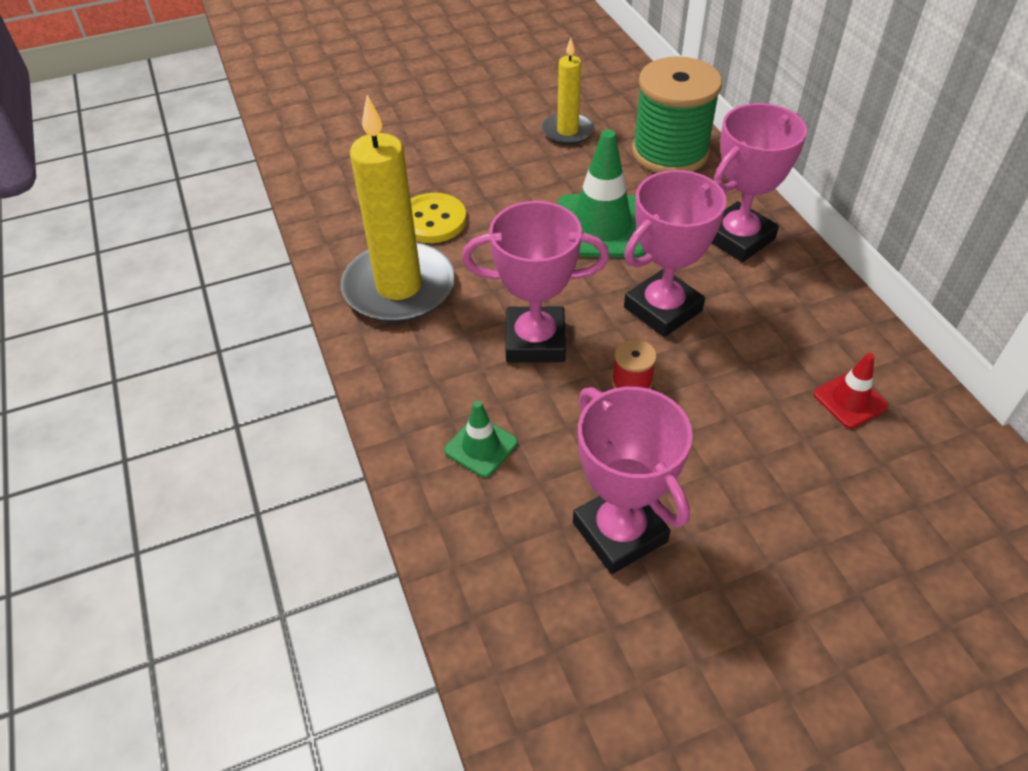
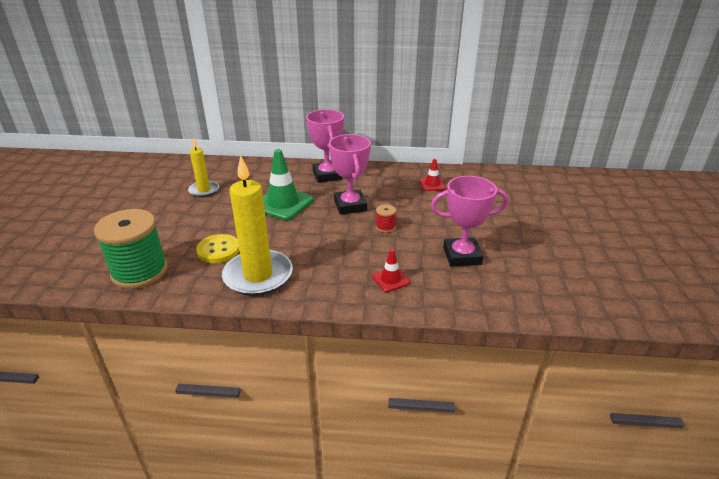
camera: 65 degrees left, 15 degrees down
(481, 447) = (390, 279): green traffic cone -> red traffic cone
(535, 341) = (338, 244): pink trophy -> none
(670, 152) = (255, 171): green spool -> green spool (139, 271)

